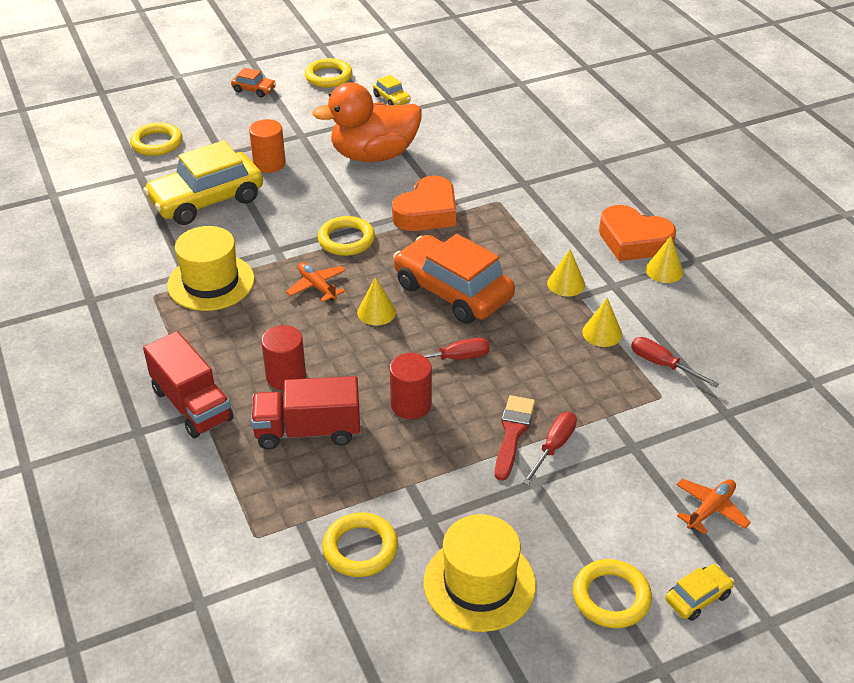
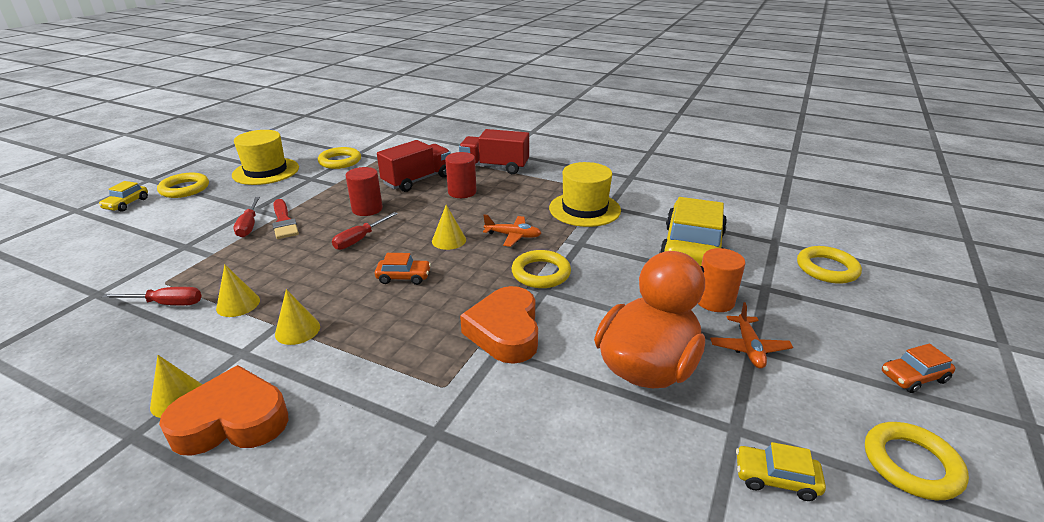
camera: 140 degrees right, 10 degrees down
(452, 291) = (404, 277): orange car -> orange car, size x0.44
(710, 509) = (116, 237): orange plane -> orange plane (749, 348)

